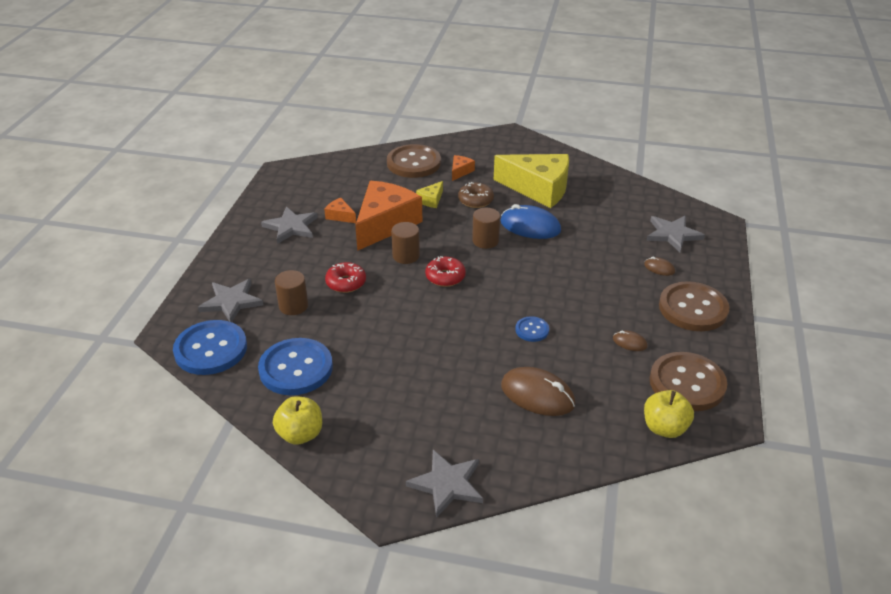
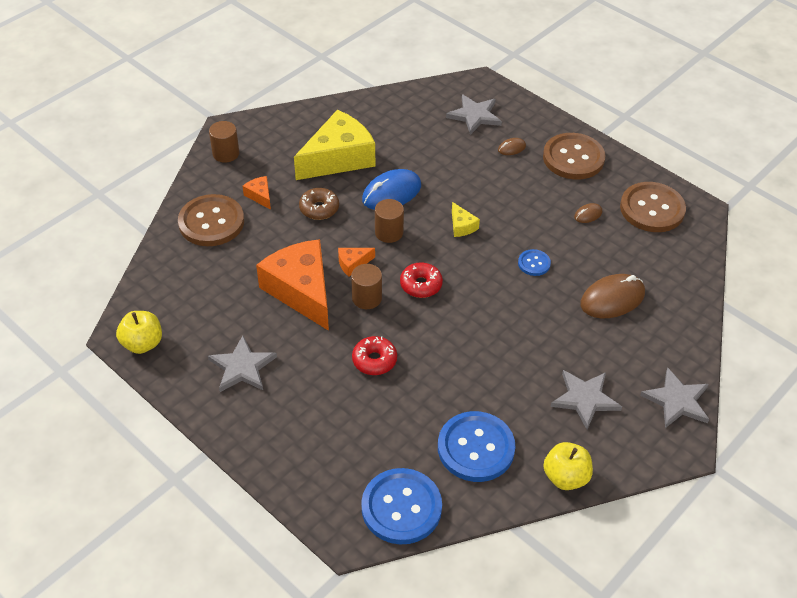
camera: 60 degrees left, 10 degrees up
(231, 302) = (335, 464): grey star -> grey star (585, 399)
(293, 306) = (380, 415): brown cylinder -> brown cylinder (226, 153)
(340, 216) = (257, 319): orange cheese -> orange cheese (353, 264)
(431, 200) = (290, 239): yellow cheese -> yellow cheese (462, 226)
(664, 428) = (689, 247): yellow apple -> yellow apple (143, 343)

